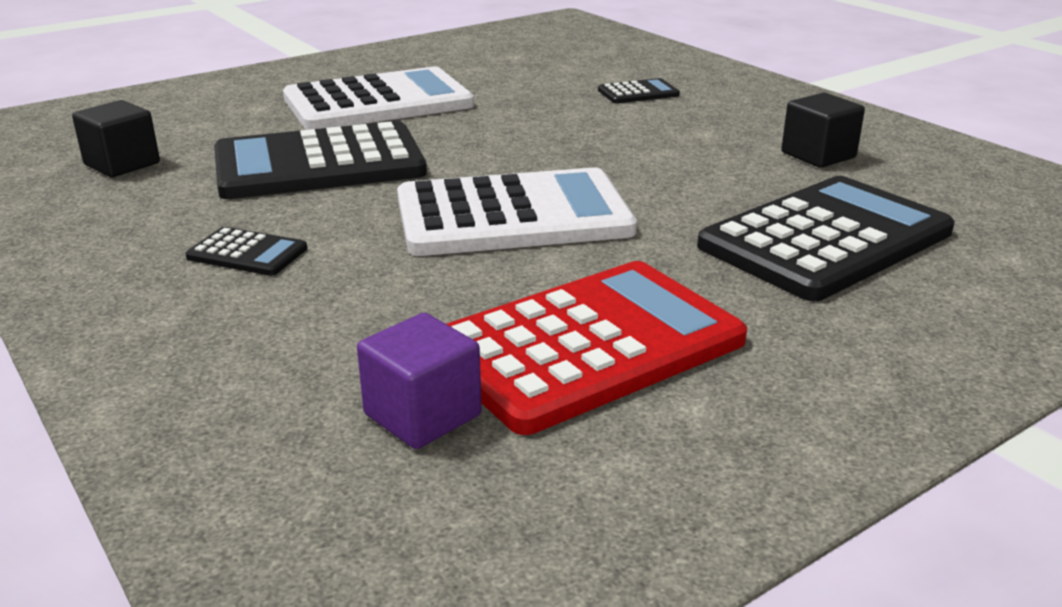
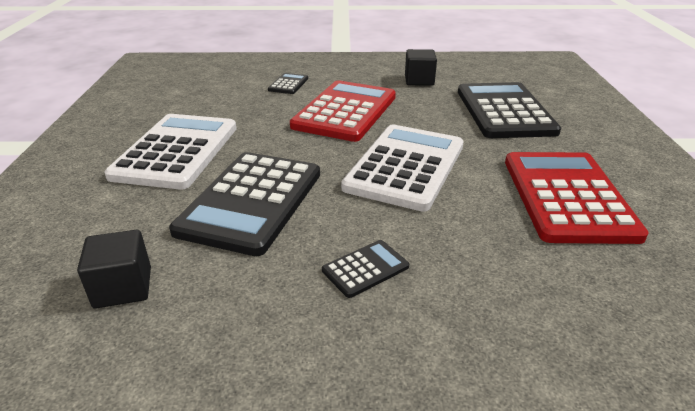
camera: 55 degrees left, 5 degrees up
(422, 415) = (614, 264): purple cube -> none
(615, 142) = (345, 111): none -> red calculator

